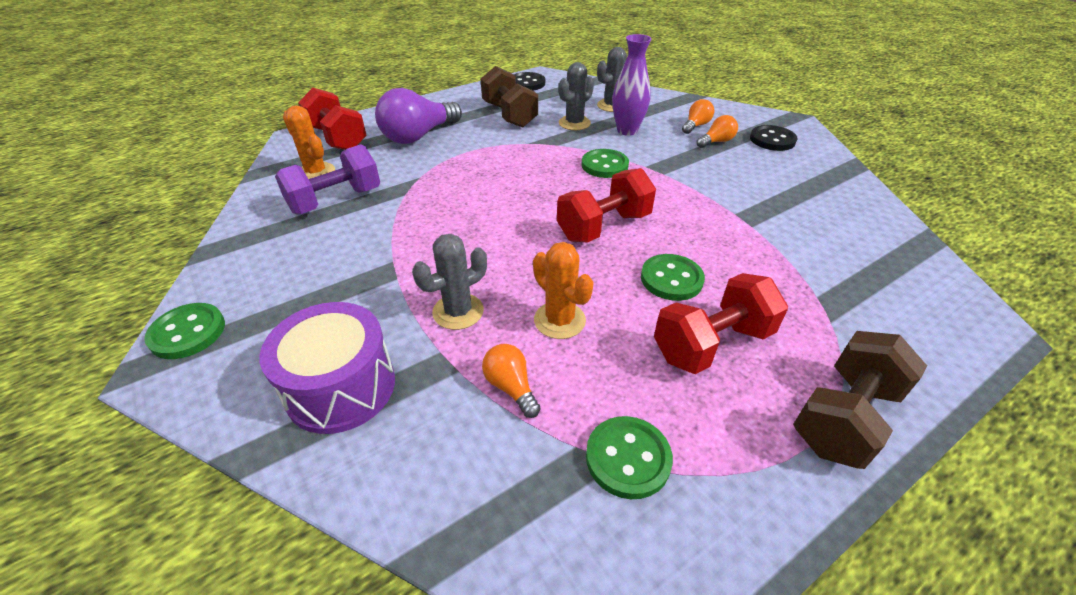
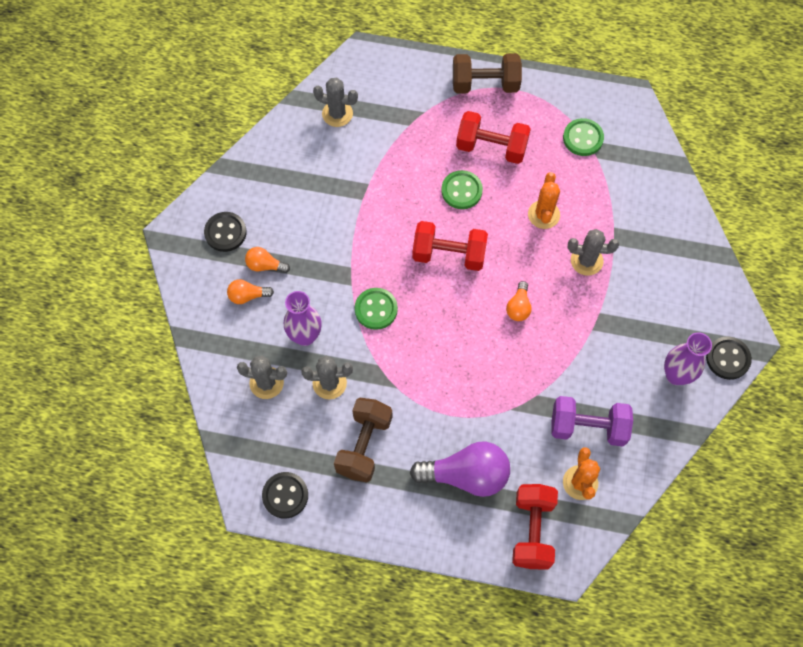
camera: 135 degrees left, 25 degrees up
(187, 332) = (727, 358): green button -> black button
(258, 280) = (676, 375): none -> purple vase
(341, 387) = (670, 260): purple drum -> none
(511, 387) = (598, 200): orange light bulb -> orange light bulb (518, 307)
(880, 254) = (337, 114): none -> grey cactus

